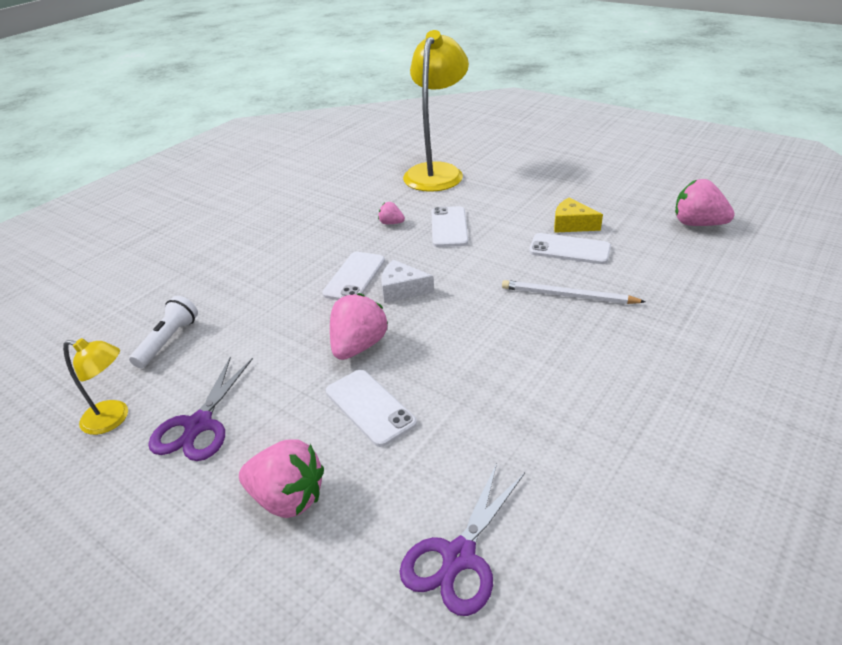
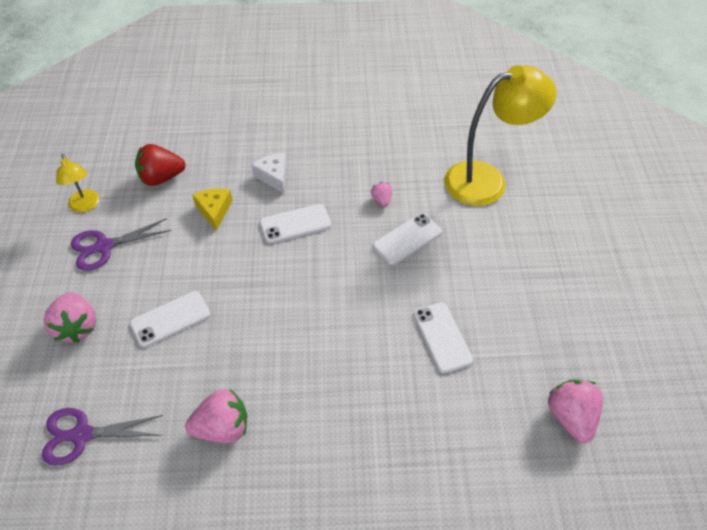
camera: 50 degrees right, 15 degrees up
(168, 341) = (161, 178): white flashlight -> red strawberry
(358, 346) = (222, 275): pink strawberry -> pink strawberry (222, 428)
(370, 407) = (170, 319): white phone -> white phone turned 45 degrees clockwise
(402, 290) = (301, 260): white cheese -> white cheese (273, 176)
(568, 296) = (373, 368): white pencil -> none
(572, 224) = (484, 320): yellow cheese -> yellow cheese (214, 210)

